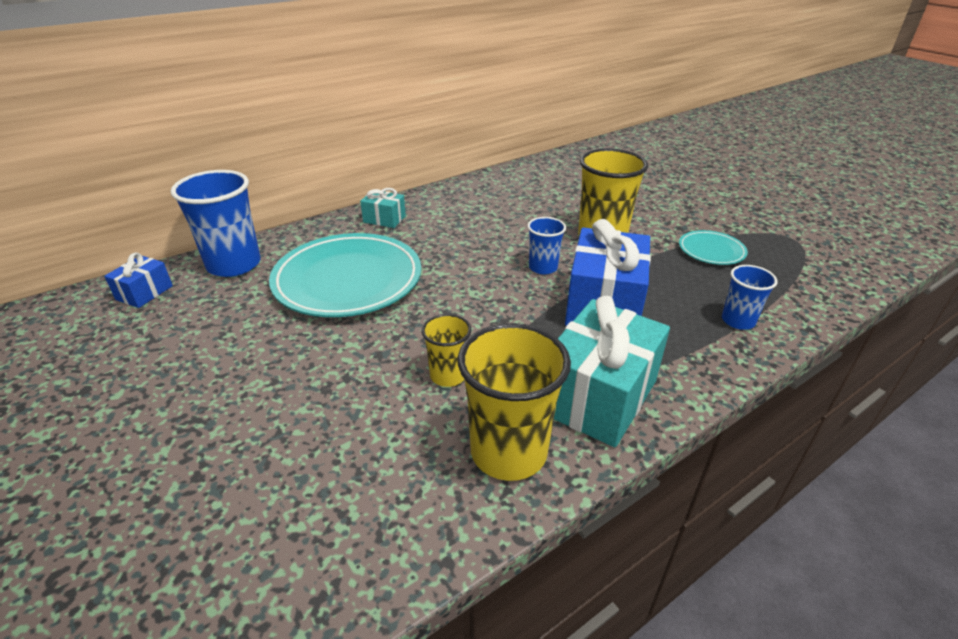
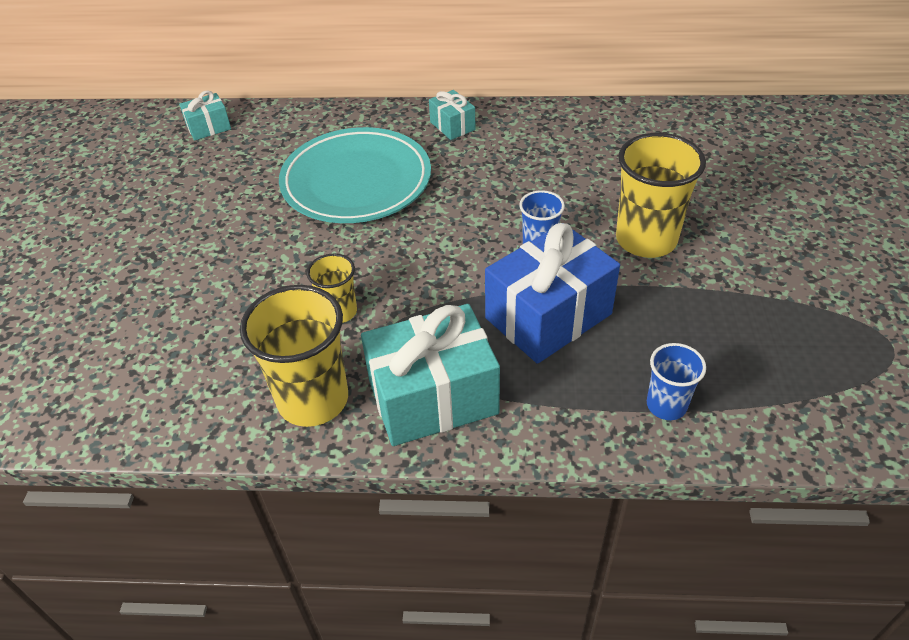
camera: 40 degrees right, 10 degrees up
(144, 293) = (209, 127): blue gift -> turquoise gift
(234, 264) = (288, 126): blue cup -> none
(711, 251) = (754, 314): turquoise plate -> none

